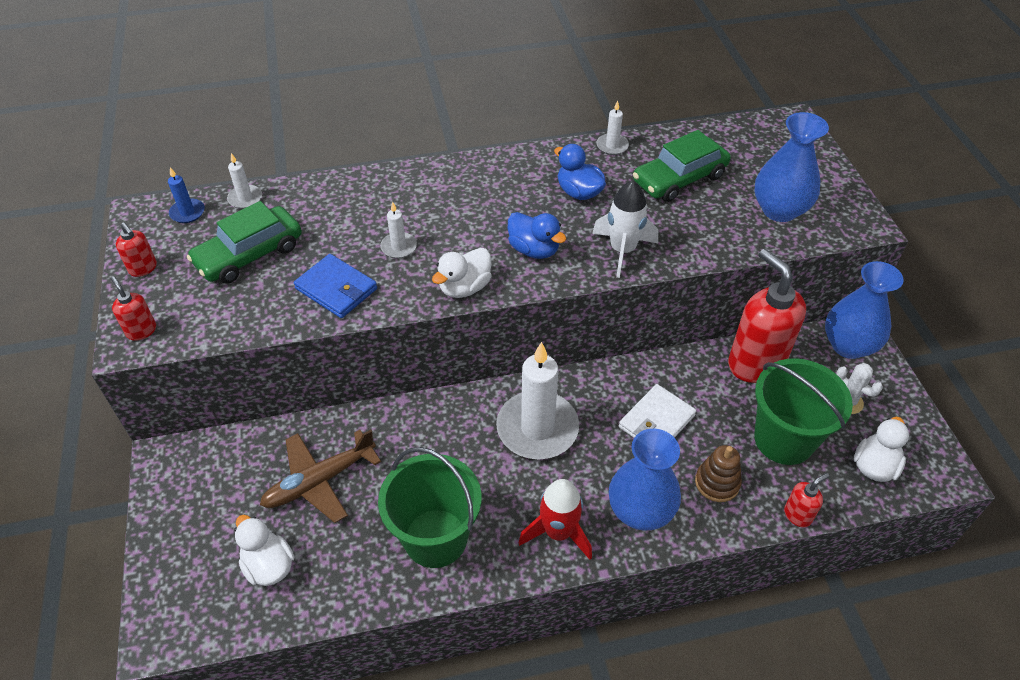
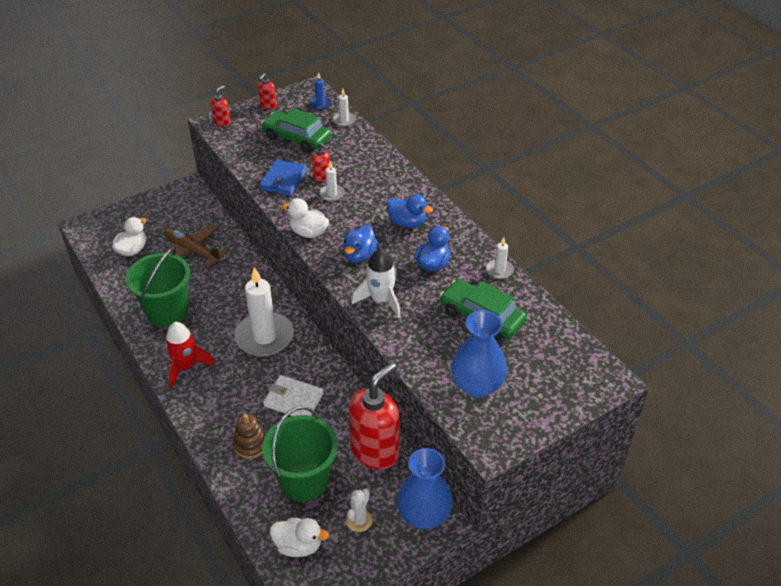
camera: 70 degrees right, 5 degrees down
(495, 194) = (407, 223): none -> blue duck
(640, 511) = (214, 406): blue vase -> none
(797, 515) = (237, 498): red soap dispenser -> red soap dispenser (322, 177)

